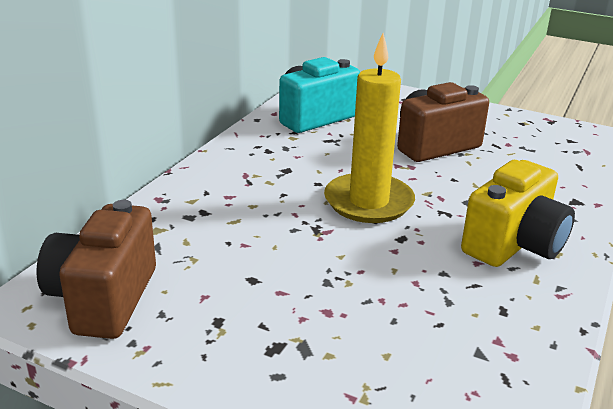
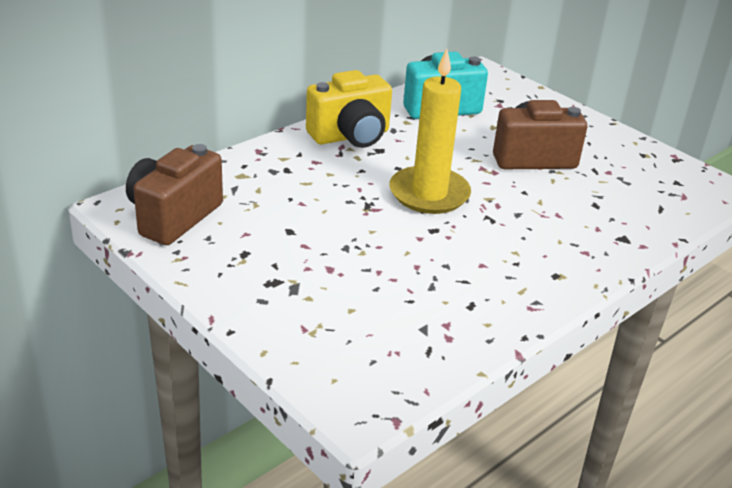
camera: 20 degrees right, 5 degrees up
(514, 245) = (527, 259): yellow camera -> yellow camera (351, 136)

